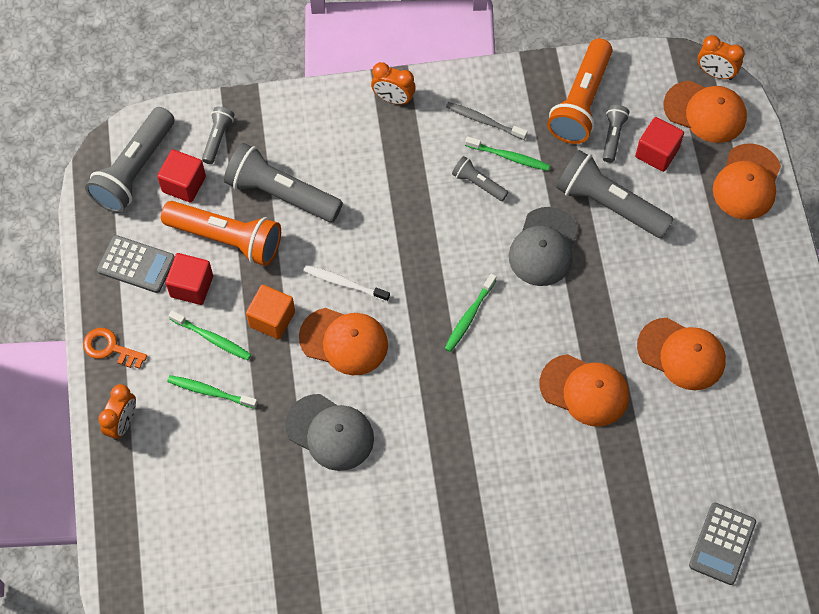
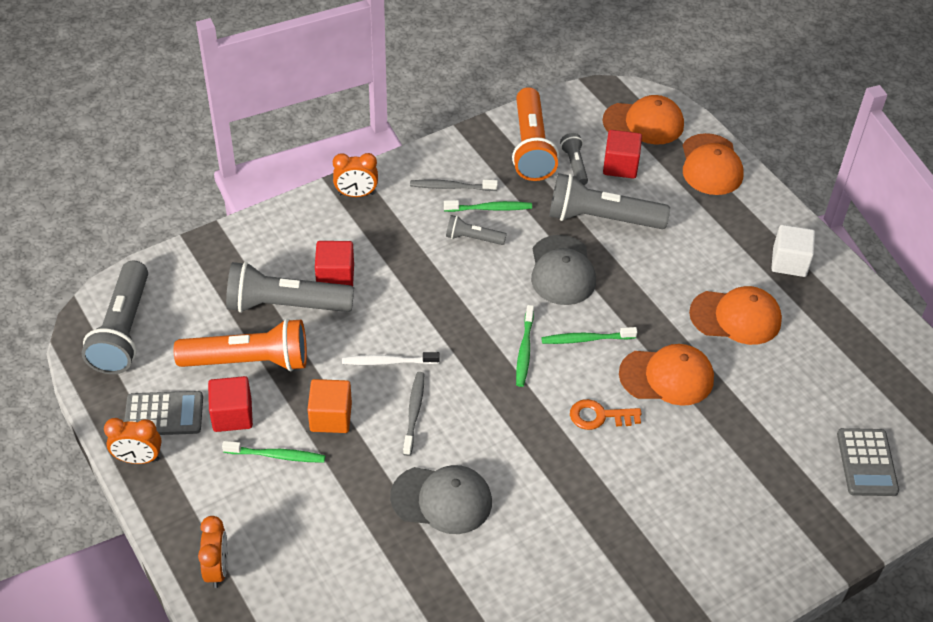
camera: 25 degrees left, 15 degrees down
(110, 348) = (170, 502): orange key -> orange key (599, 416)
(184, 184) = (181, 327): red cube -> red cube (335, 277)
(210, 392) = (299, 506): green toothbrush -> green toothbrush (586, 339)
(217, 138) = (198, 277): grey flashlight -> none
(344, 341) = (414, 412): orange cap -> grey toothbrush
(715, 73) = (635, 92): orange clock -> orange clock (138, 459)
(765, 315) = (789, 262): none -> white cube

